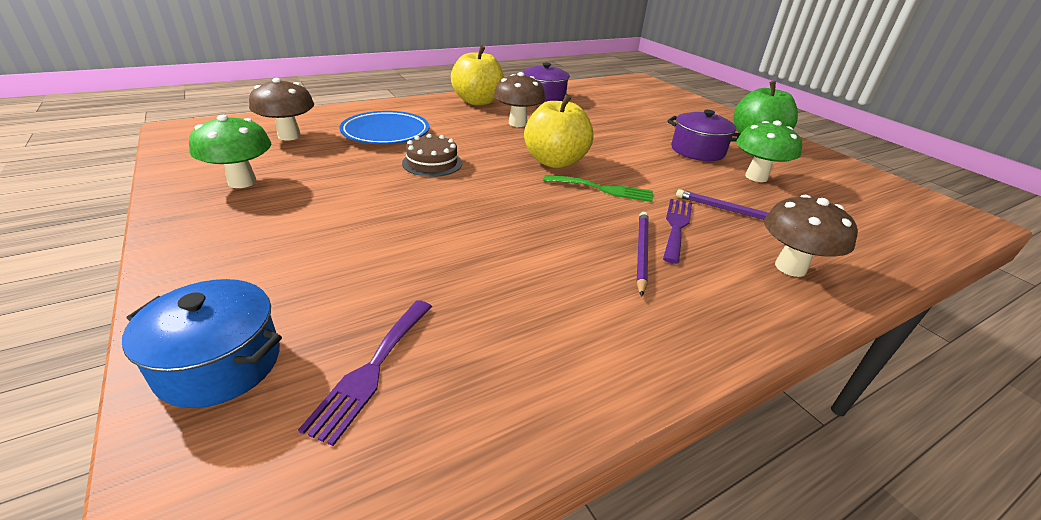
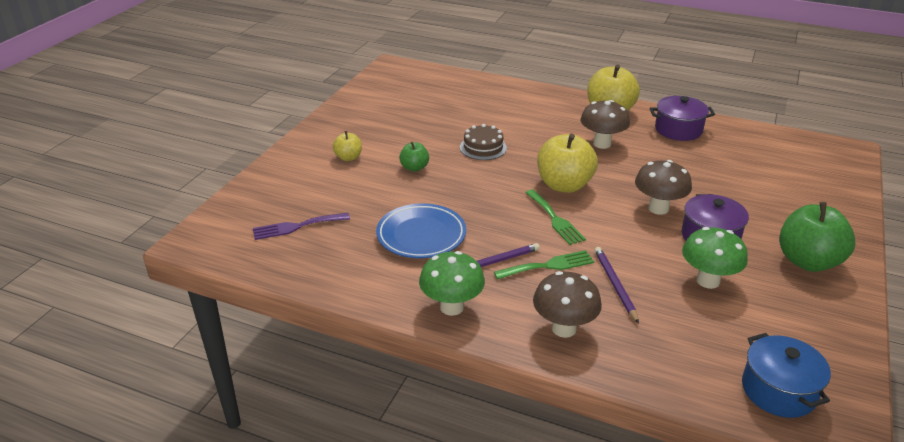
camera: 55 degrees right, 0 degrees up
(219, 363) = (262, 193): blue pot -> blue pot (778, 390)
(242, 182) = (373, 114): green mushroom -> green mushroom (452, 307)
(289, 136) = (437, 92): brown mushroom -> brown mushroom (658, 208)
(292, 240) = (348, 157): none -> yellow apple
(386, 133) = (494, 113): blue plate -> blue plate (421, 235)
(398, 211) = (414, 167): none -> green apple
(676, 226) = (548, 266): purple fork -> green fork

